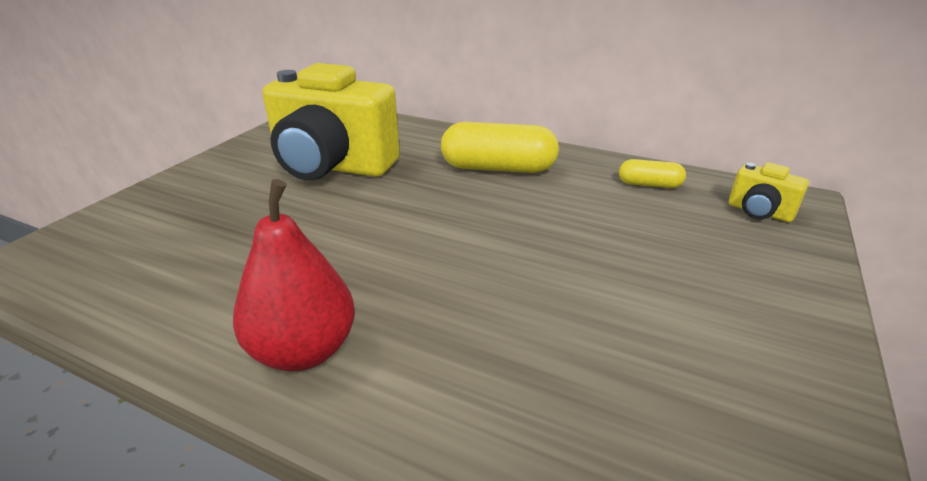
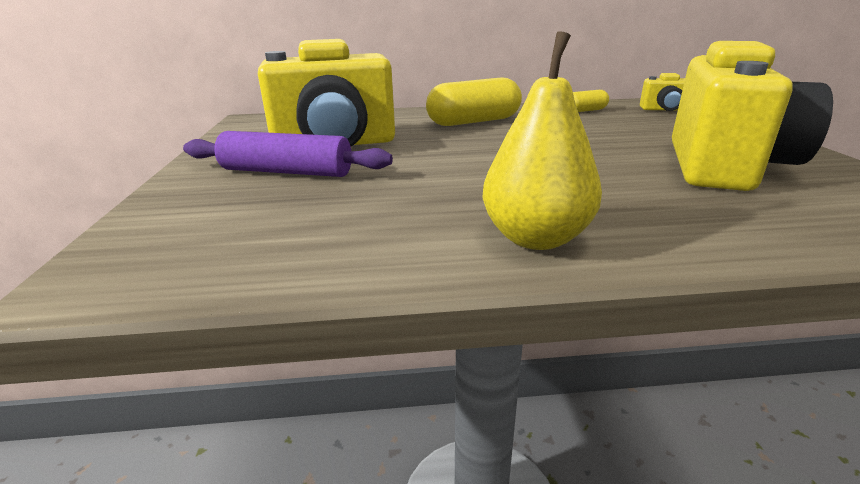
camera: 30 degrees left, 5 degrees down
(254, 191) = (286, 172): none -> purple rolling pin
(303, 351) = (536, 238): red pear -> yellow pear
(653, 339) = (725, 167): none -> yellow camera

